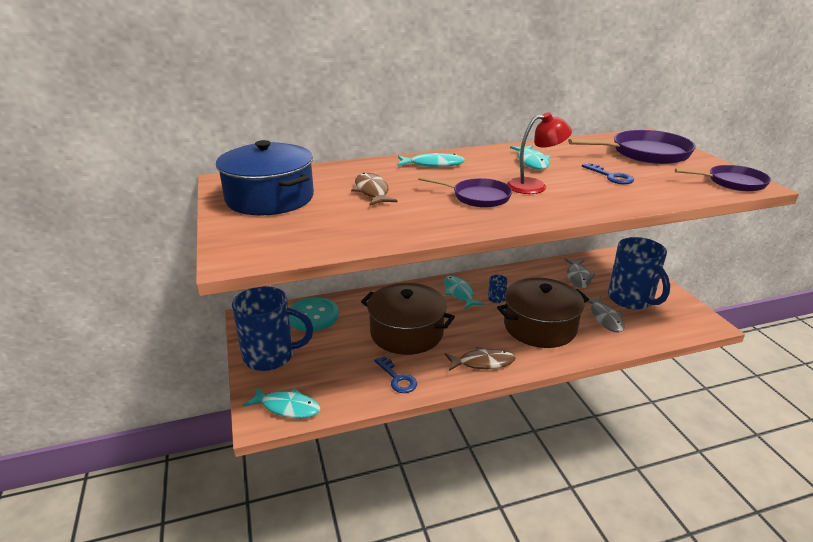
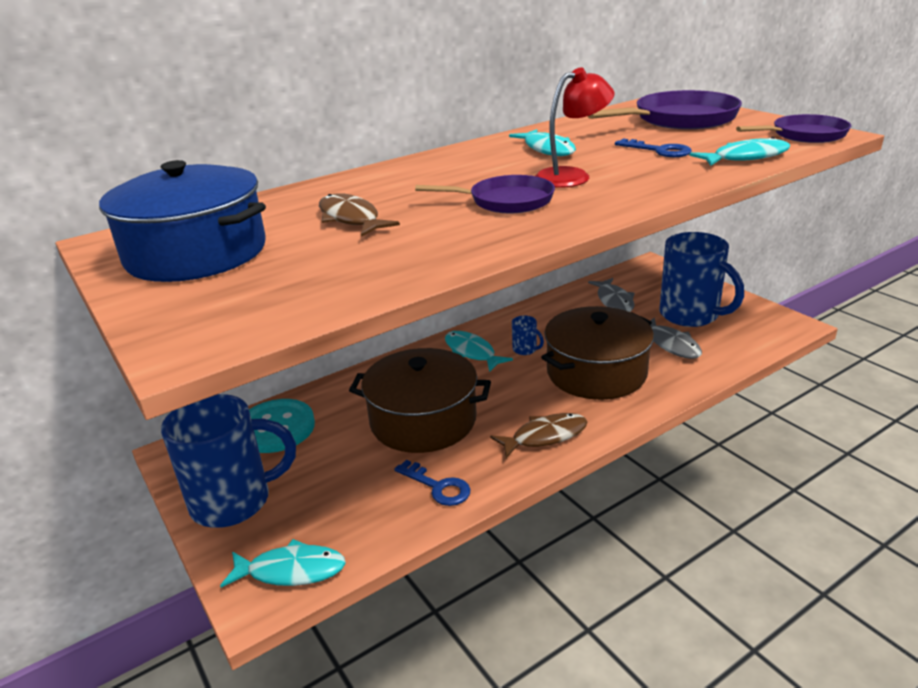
camera: 15 degrees left, 0 degrees up
(433, 164) = (417, 172): turquoise fish -> turquoise fish (745, 157)

